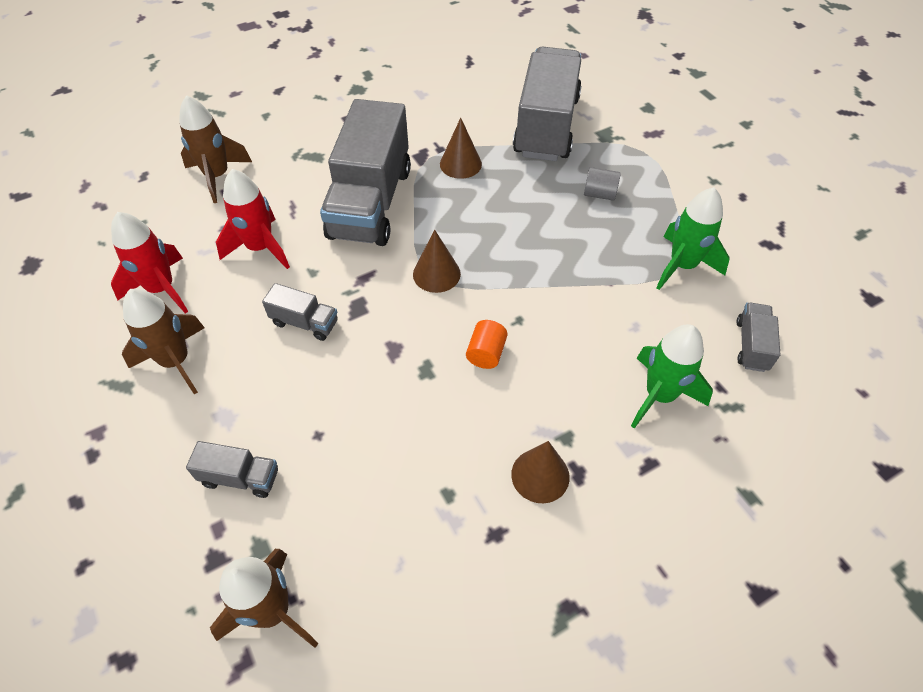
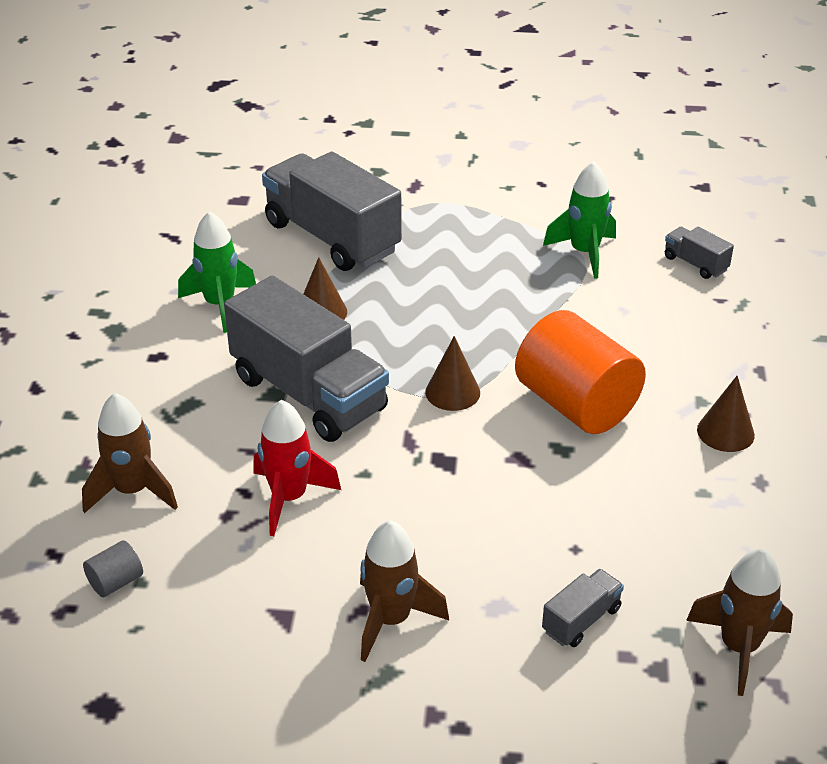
camera: 55 degrees left, 15 degrees down
(162, 289) = (271, 598): red rocket -> none
(305, 322) = (429, 505): grey truck -> none
(486, 353) = (576, 404): orange cylinder -> orange cylinder, size x2.47
(599, 194) = (456, 252): grey cylinder -> grey cylinder (116, 582)
(659, 395) = (702, 333): green rocket -> green rocket (220, 305)

